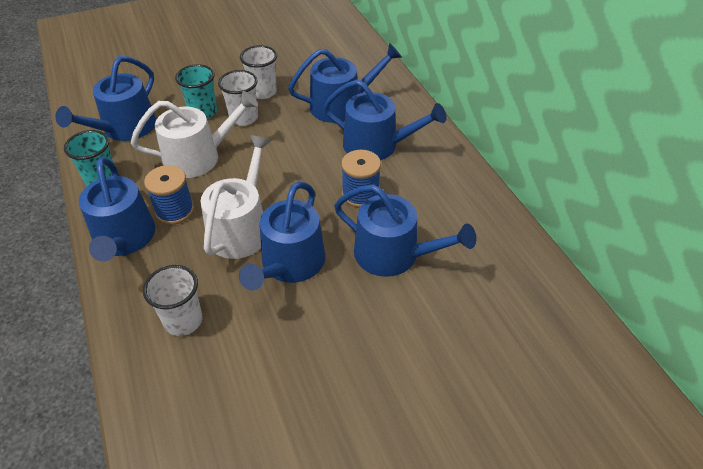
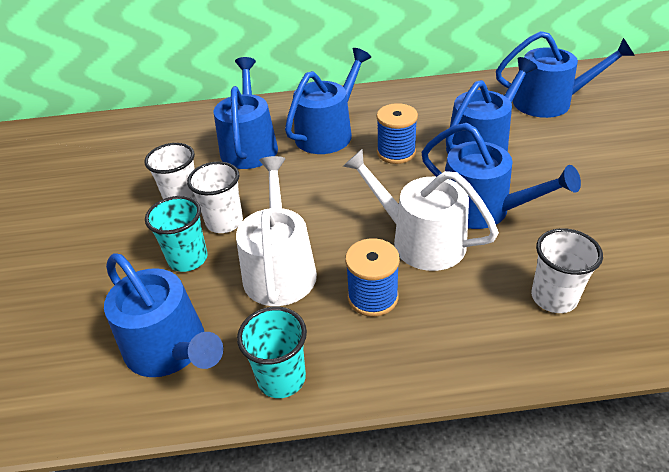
camera: 70 degrees left, 5 degrees down
(124, 239) = (411, 352): blue watering can -> blue watering can (550, 102)

